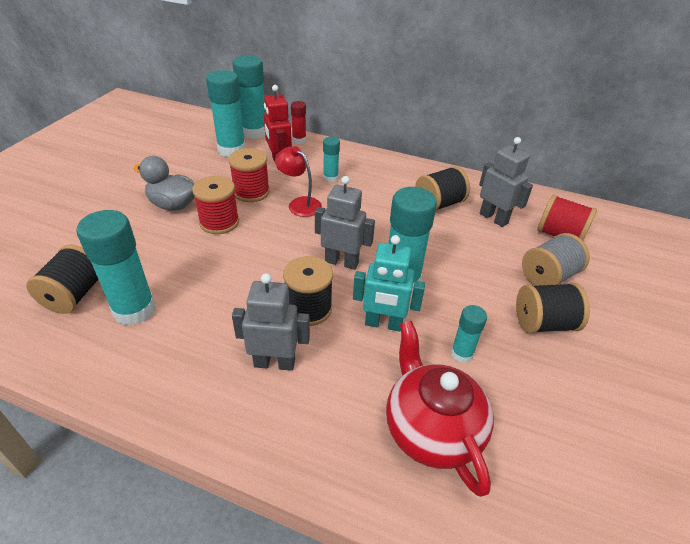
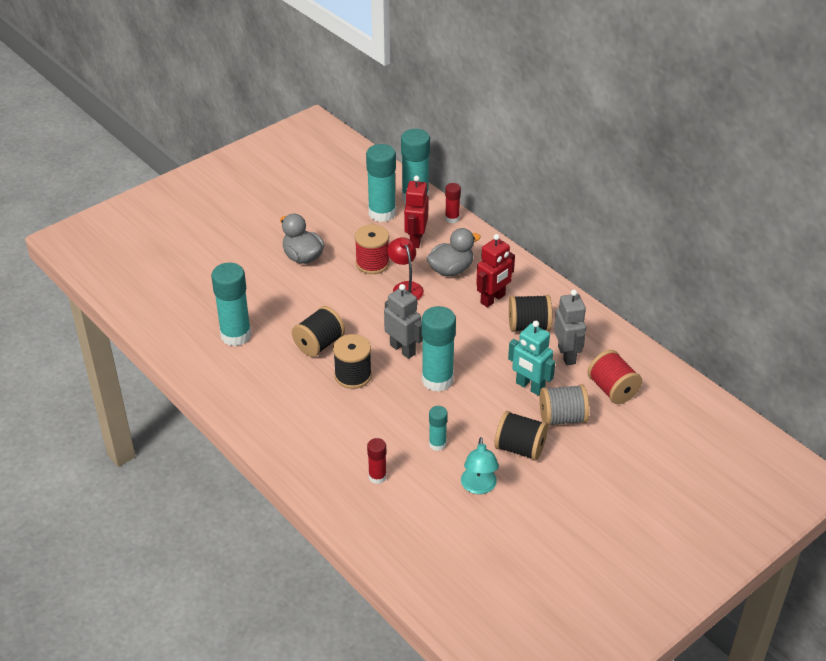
camera: 30 degrees right, 0 degrees up
(74, 295) = (202, 311): black spool -> black spool (319, 344)
(219, 222) = (330, 284): red spool -> none
(274, 363) = (306, 402): grey robot -> none
(330, 178) = (451, 270): turquoise glue stick -> grey duck
(383, 324) = (398, 405): turquoise robot -> turquoise robot (529, 387)
(388, 191) = (493, 299): none -> red robot
(431, 429) = (377, 477): red teapot -> red glue stick
(549, 388) = (479, 487): none -> turquoise lamp

